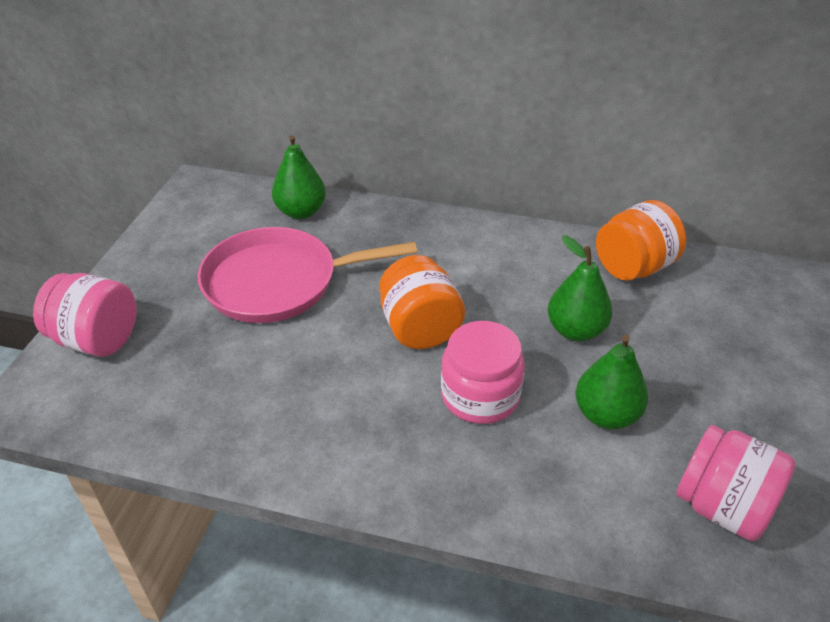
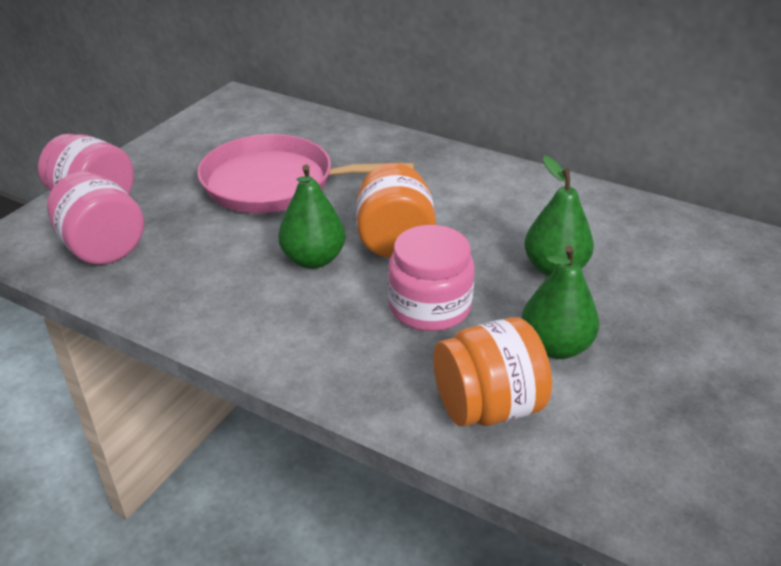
camera: 15 degrees right, 5 degrees down
(301, 211) = (323, 131): green pear -> green pear (313, 259)
(633, 267) = (642, 223): orange jar -> orange jar (487, 406)
(722, 506) = (650, 452): pink jar -> pink jar (103, 248)

